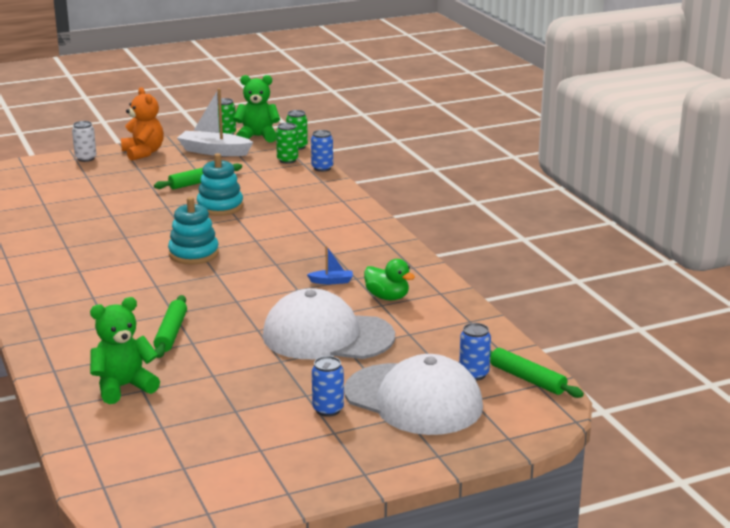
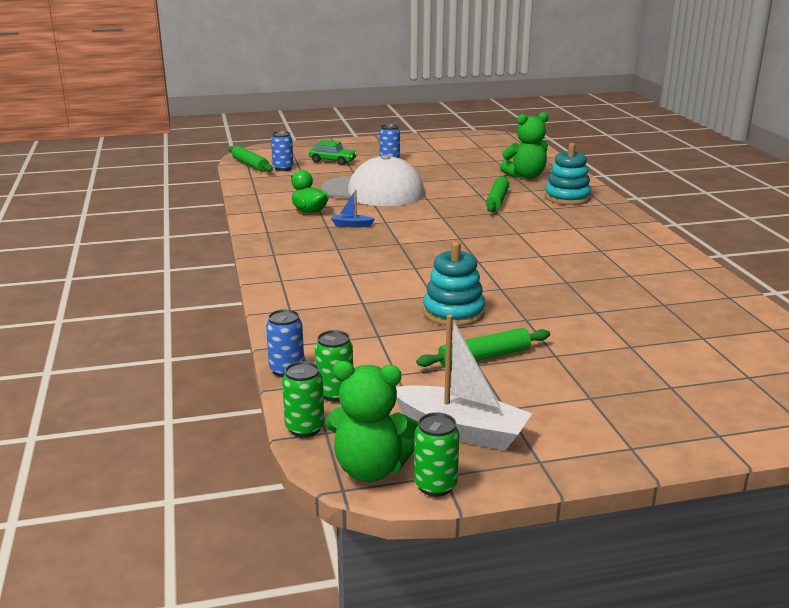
camera: 170 degrees left, 0 degrees up
(85, 158) = (698, 433): white can -> none
(143, 153) = (594, 439): orange teddy bear -> none
(193, 254) = (484, 258): turquoise stacking toy -> turquoise stacking toy (567, 198)
(413, 400) = (332, 161): white cap -> green car

